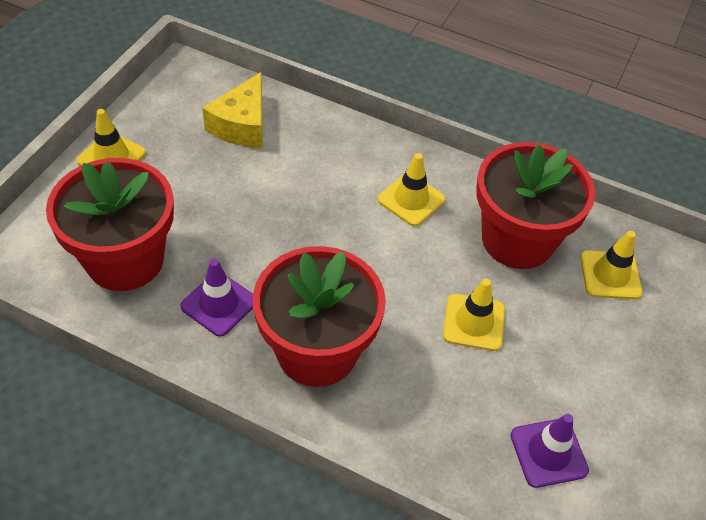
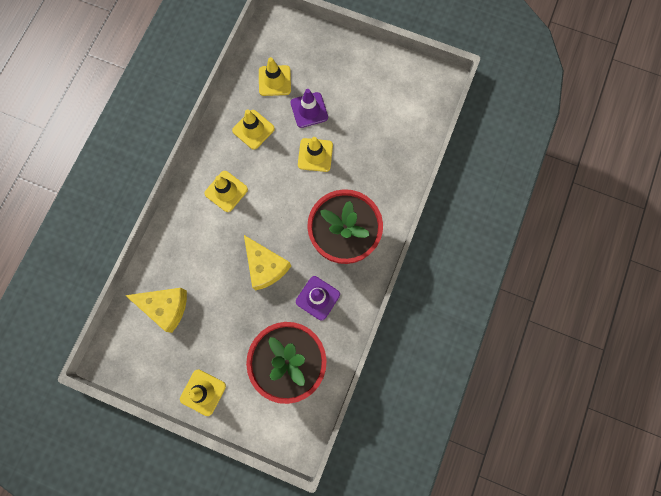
camera: 90 degrees left, 25 degrees up
(283, 239) = (265, 266): none -> yellow cheese
(517, 240) = (253, 129): red flower pot -> yellow traffic cone
(548, 453) = (389, 120): purple traffic cone -> purple traffic cone (309, 110)

